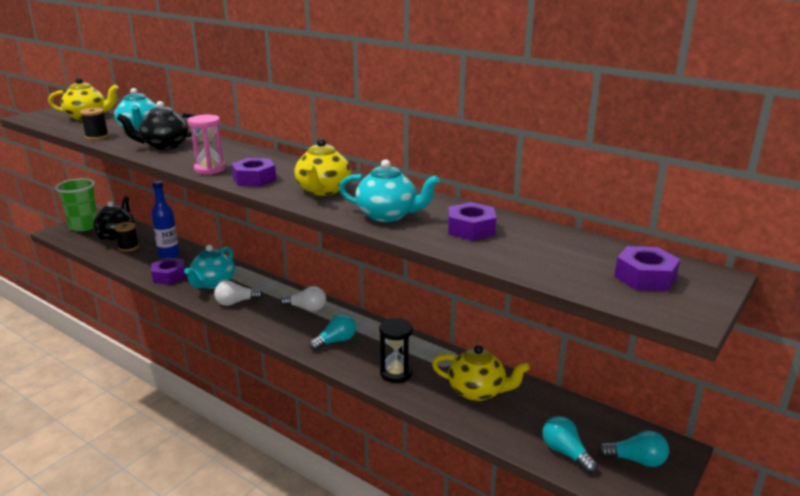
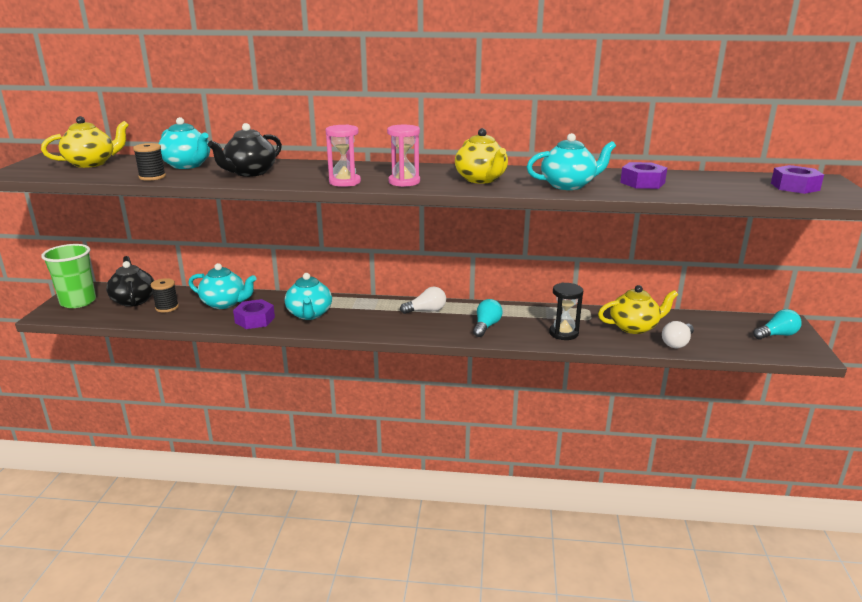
camera: 30 degrees left, 0 degrees up
(169, 255) = (224, 303): blue bottle -> turquoise teapot
(236, 302) = (356, 322): white light bulb -> white light bulb (677, 343)
(254, 179) = (404, 182): purple nut -> pink hourglass
(565, 453) = (736, 344): turquoise light bulb -> none

